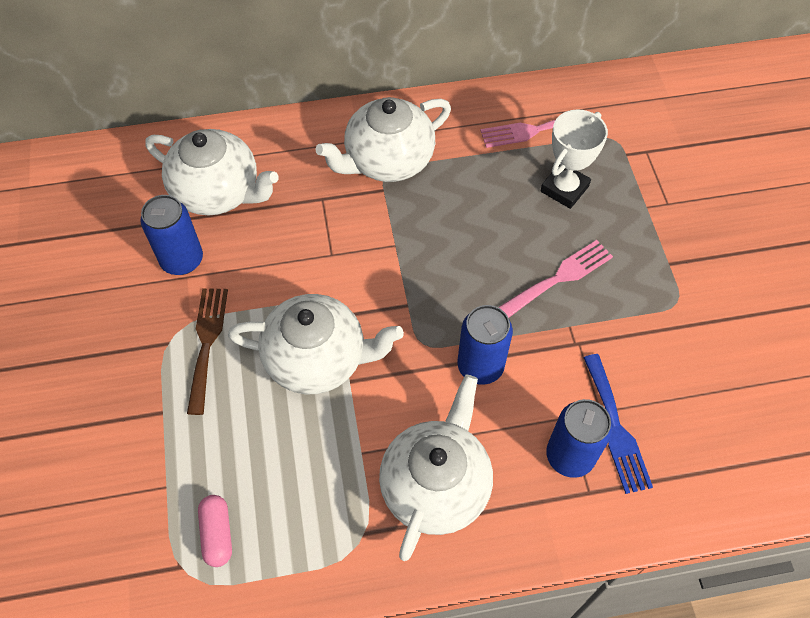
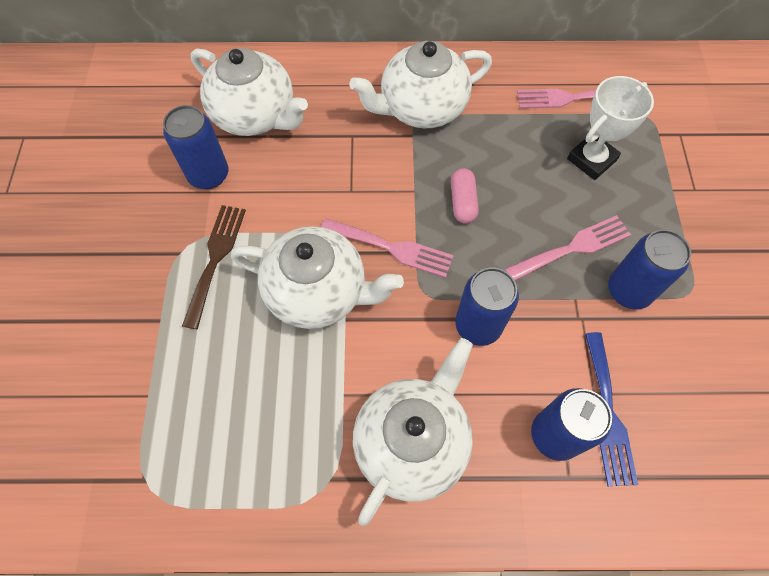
camera: 10 degrees right, 5 degrees up
(217, 534) = (186, 453): pink capsule -> pink capsule (462, 202)
(383, 305) = (392, 248): none -> pink fork
(618, 310) = (628, 291): none -> blue can

